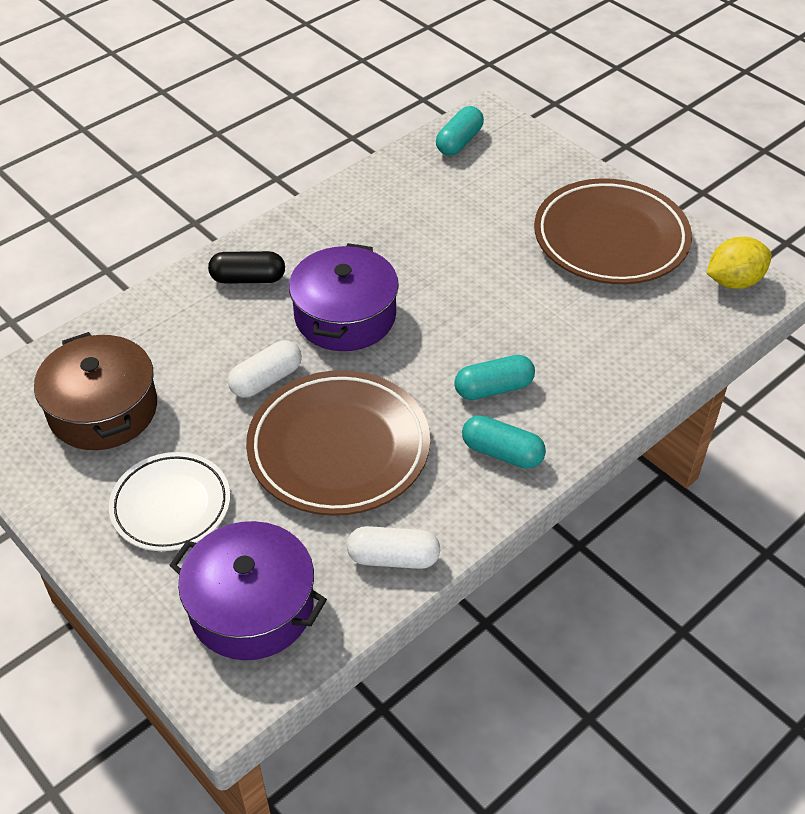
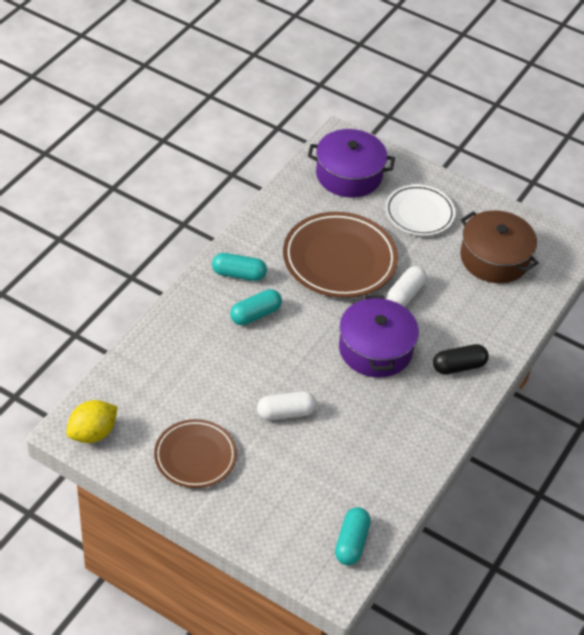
camera: 160 degrees right, 0 degrees up
(393, 558) = (284, 208): white capsule -> white capsule (286, 413)
(610, 239) = (195, 456): brown plate -> brown plate, size x0.63

